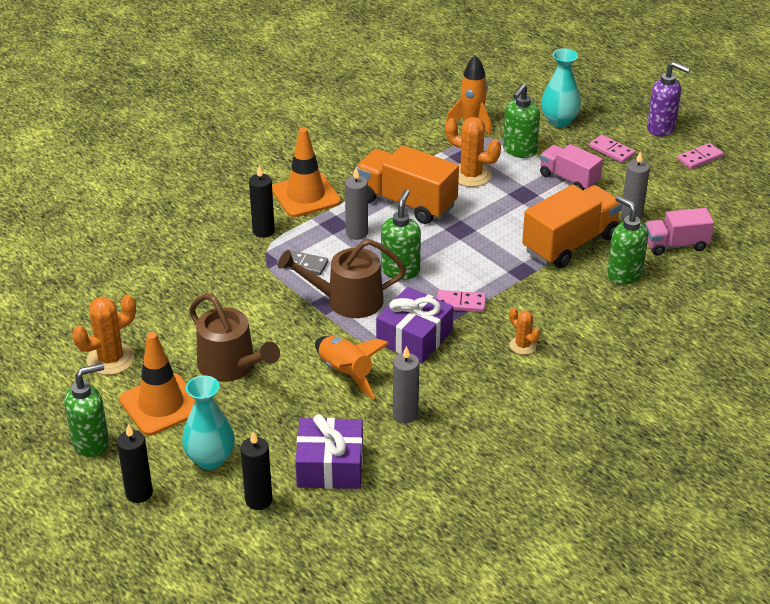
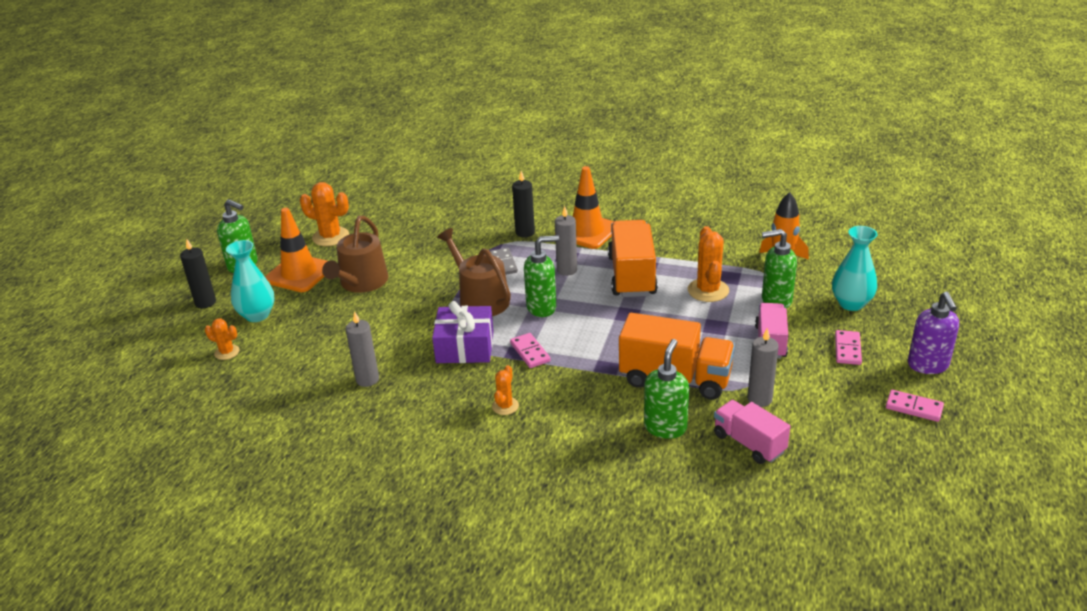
camera: 60 degrees right, 5 degrees down
(258, 500) = (227, 352): black candle -> orange cactus
(330, 466) = (283, 368): purple gift -> none
(346, 373) = (393, 333): orange rocket -> none

